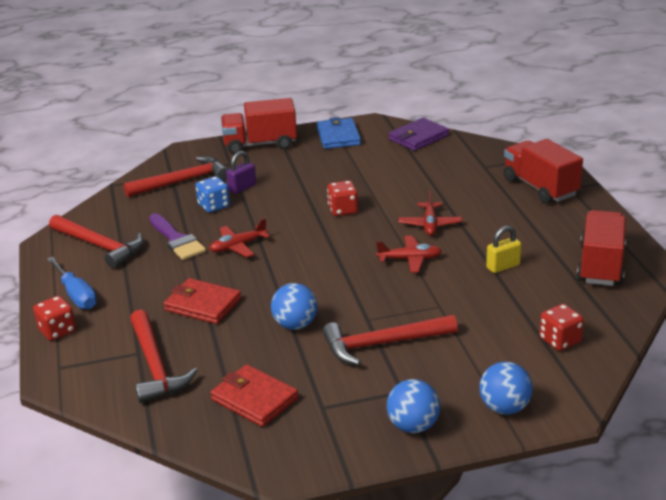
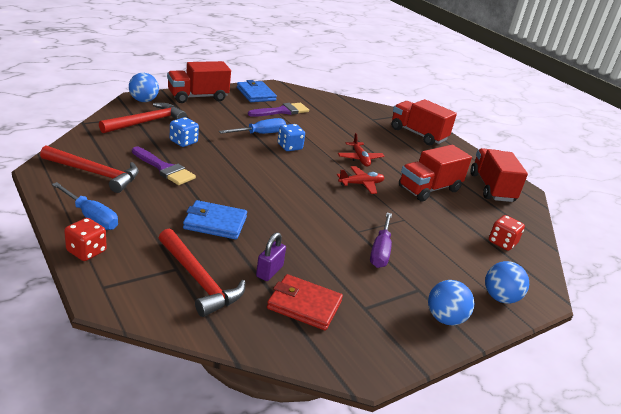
camera: 25 degrees left, 0 degrees up
(203, 305) = (215, 223): red wallet -> blue wallet
(238, 246) = (221, 174): red plane -> none
(242, 188) = (200, 128): purple padlock -> purple padlock (269, 271)
(295, 325) = (303, 238): blue ball -> blue ball (143, 101)
(314, 193) = (260, 134): none -> blue screwdriver
(343, 210) = (289, 147): red dice -> blue dice
(360, 160) = (282, 111): none -> purple brush
(382, 344) = (380, 251): red hammer -> purple screwdriver
(418, 137) = (315, 97): purple wallet -> none
(503, 266) = (429, 189): yellow padlock -> red truck

